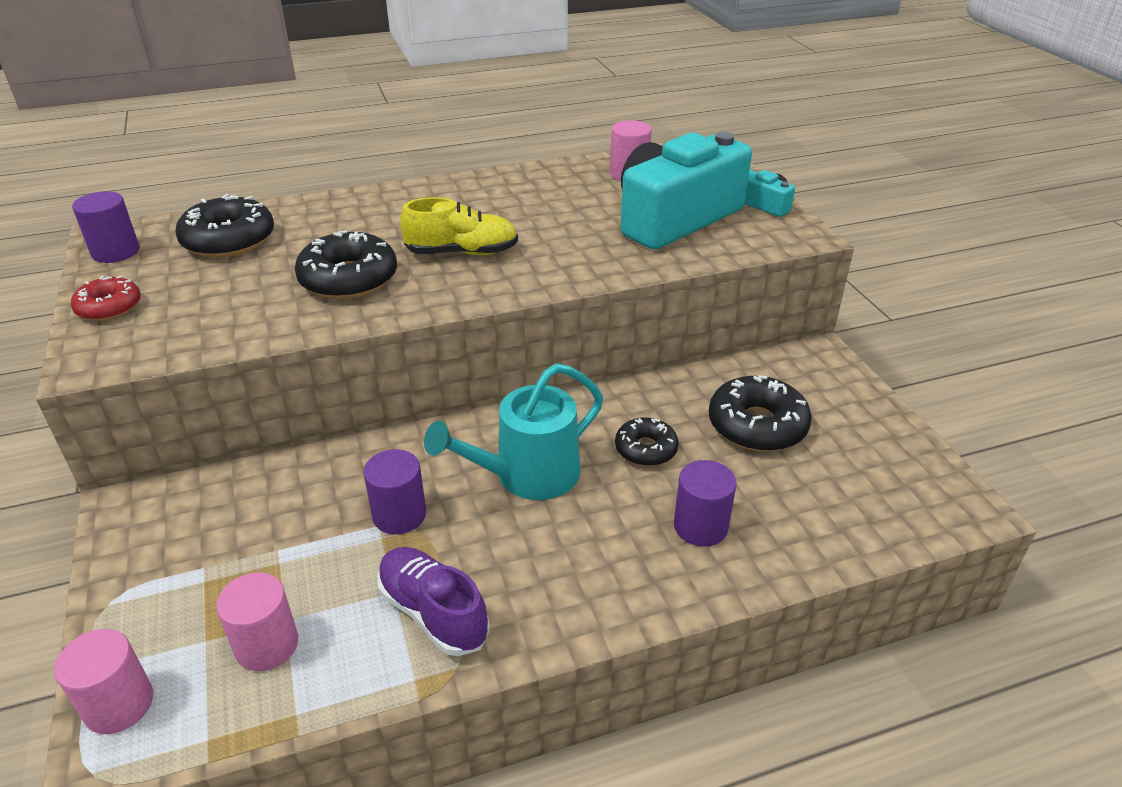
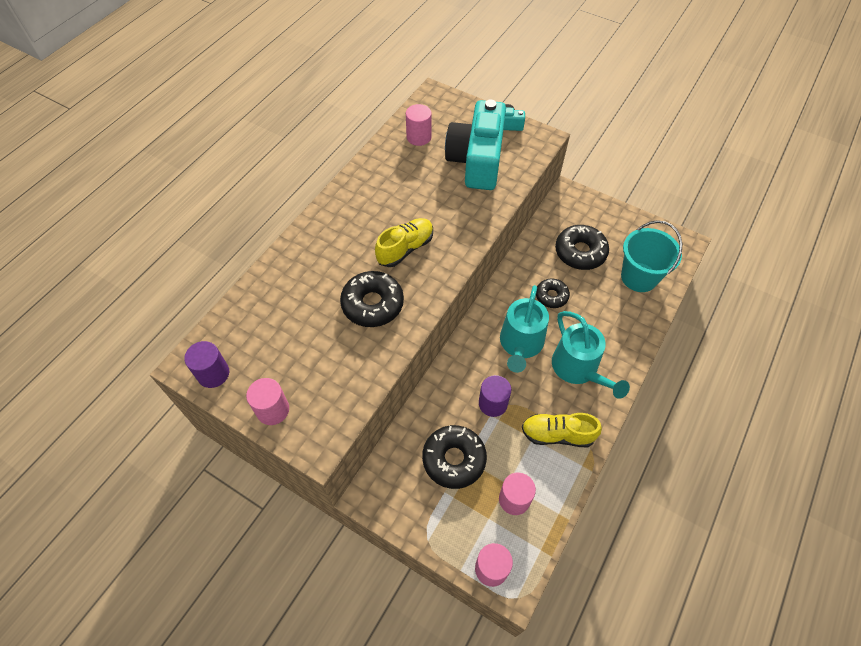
camera: 40 degrees left, 20 degrees up
(109, 307) = (273, 410): red donut -> pink cylinder
(229, 240) = (268, 321): black donut -> black donut (454, 459)
(433, 613) = (557, 434): purple shoe -> yellow shoe
(573, 555) = (578, 369): none -> turquoise watering can
(700, 526) = (608, 320): purple cylinder -> none
(824, 505) = (639, 277): none -> turquoise bucket

